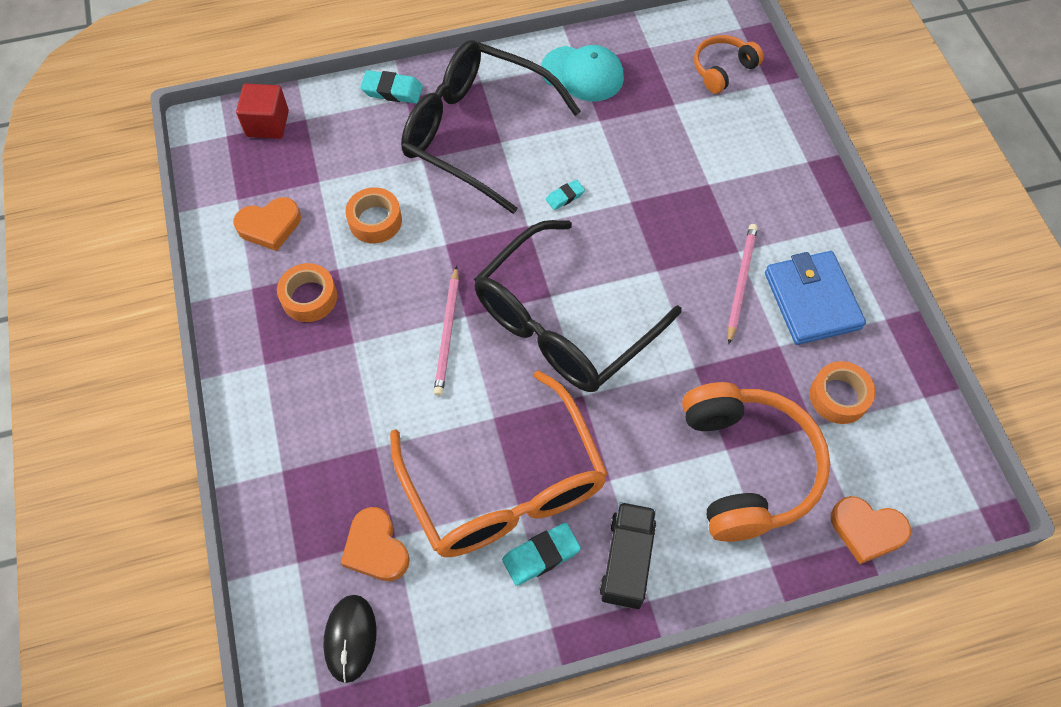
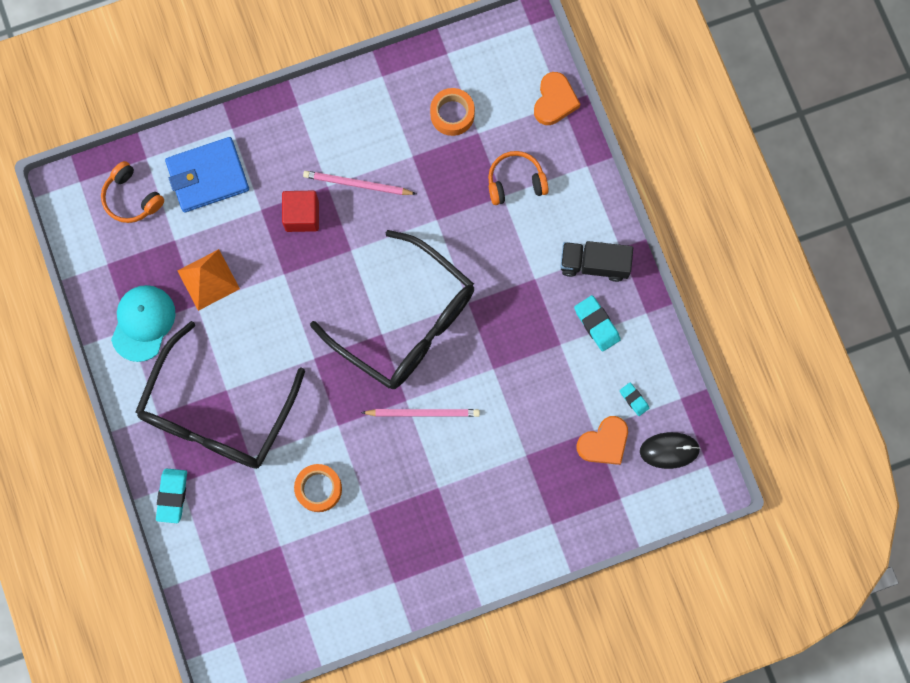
camera: 95 degrees left, 15 degrees up
(267, 124) = (218, 606): red cube -> red cube (302, 216)
(270, 226) = (330, 580): orange heart -> none
(309, 297) = (399, 531): orange tape -> none
(505, 486) = (547, 355): orange glasses -> none
(565, 197) = (282, 329): turquoise eraser -> turquoise eraser (634, 399)
(627, 131) = (208, 279): none -> orange pyramid
(746, 467) = (515, 182): orange headphones -> orange headphones, size x0.52
(812, 300) = (370, 130): blue wallet -> blue wallet (208, 176)

